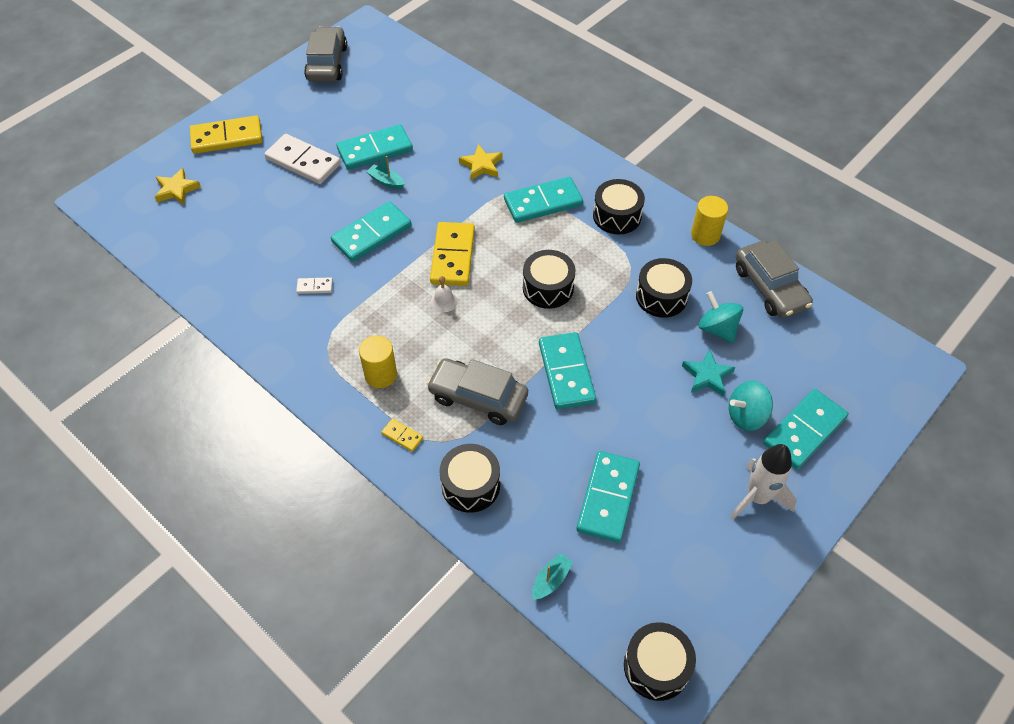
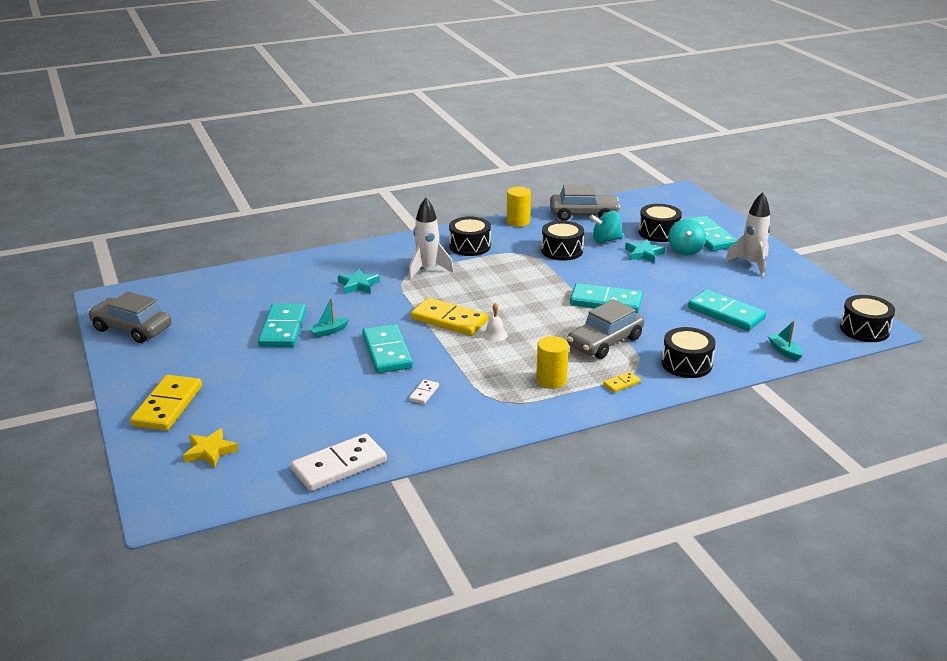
camera: 65 degrees left, 25 degrees down
(303, 161) = (255, 368): white domino -> white domino (339, 466)
(481, 165) = (358, 285): yellow star -> turquoise star
(543, 202) = (427, 270): turquoise domino -> white rocket
(548, 288) = (518, 289): black drum -> black drum (659, 233)

